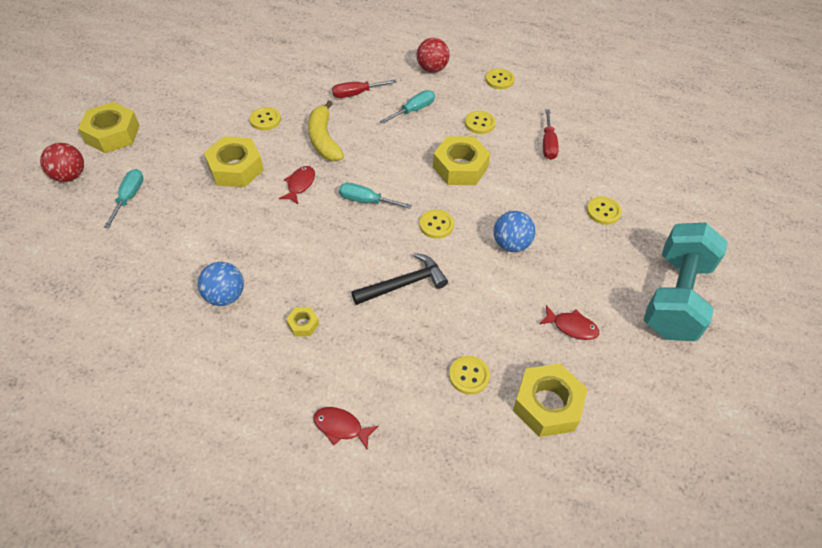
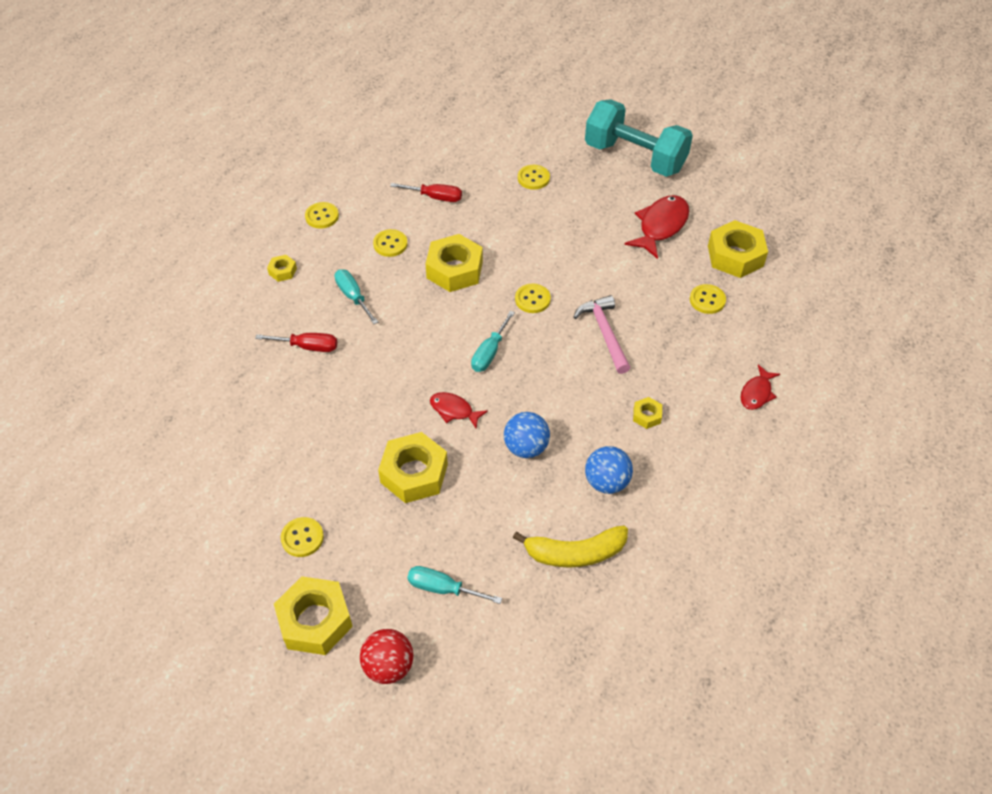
camera: 80 degrees left, 0 degrees up
(265, 120) = (332, 442): yellow button -> yellow button (302, 538)
(324, 139) = (383, 384): yellow banana -> yellow banana (575, 553)
(356, 94) = (308, 347): red screwdriver -> red screwdriver turned 75 degrees counterclockwise
(403, 284) = (604, 333): black hammer -> pink hammer
(432, 69) = (282, 271): red ball -> yellow nut
(511, 244) = (564, 248): blue ball -> blue ball (526, 447)
(571, 327) = (661, 226): red fish -> red fish, size x1.71

